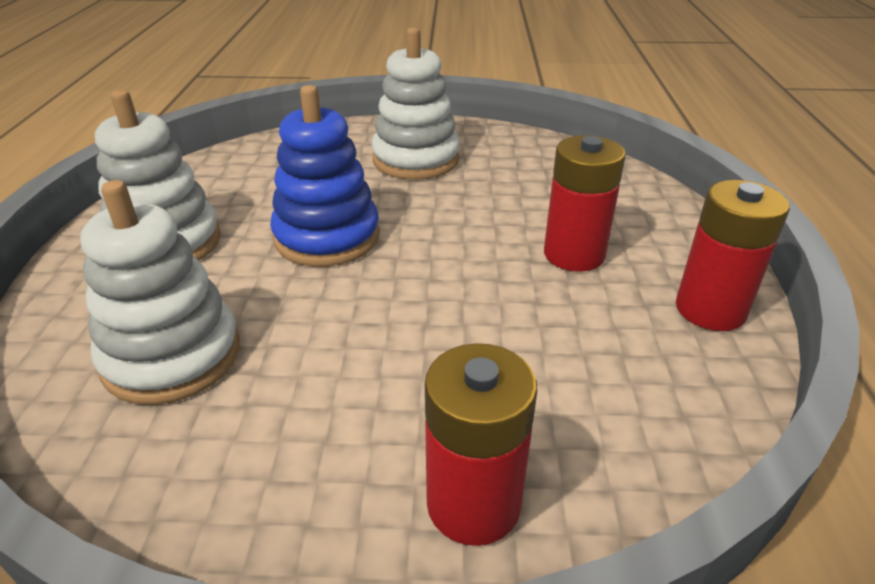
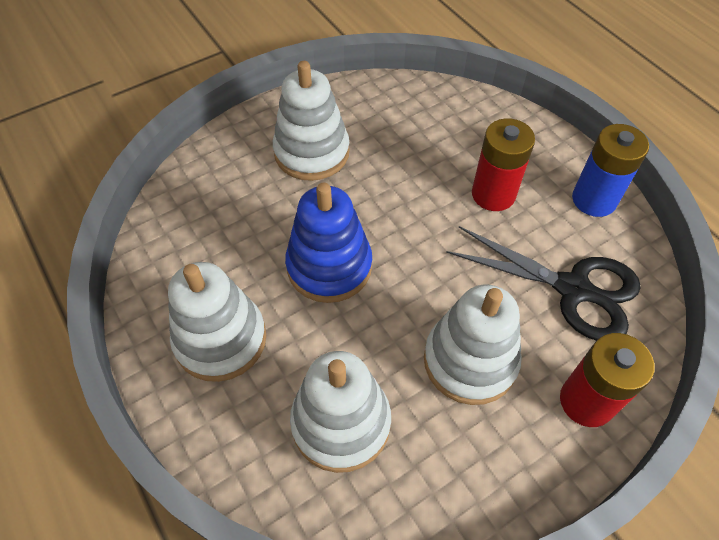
camera: 35 degrees left, 20 degrees up
(371, 378) = (470, 361): none -> white stacking toy
(585, 378) = (573, 289): none -> black scissors
(710, 309) = (594, 199): red battery -> blue battery

